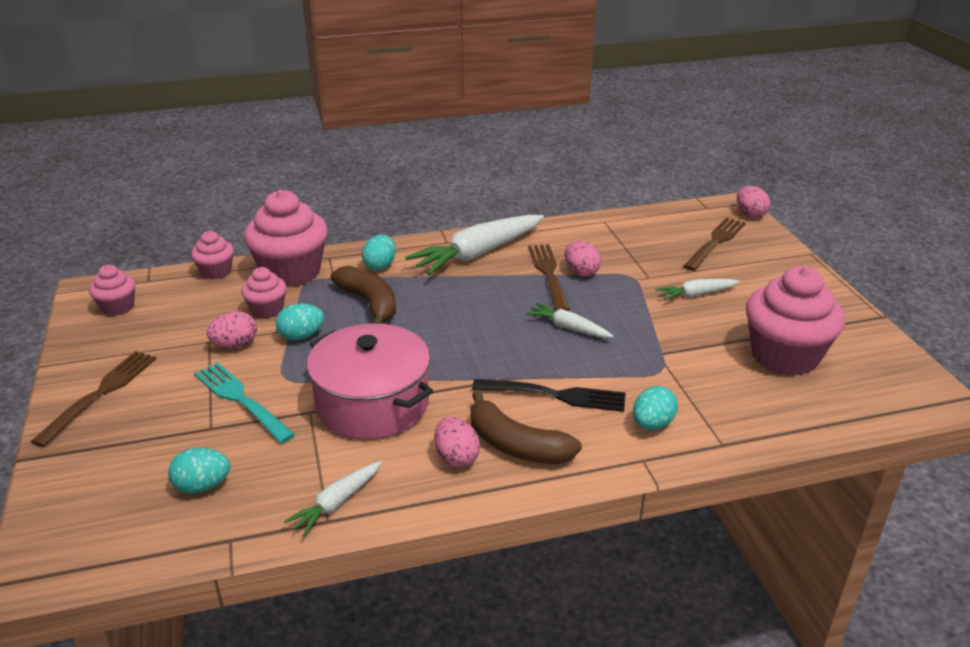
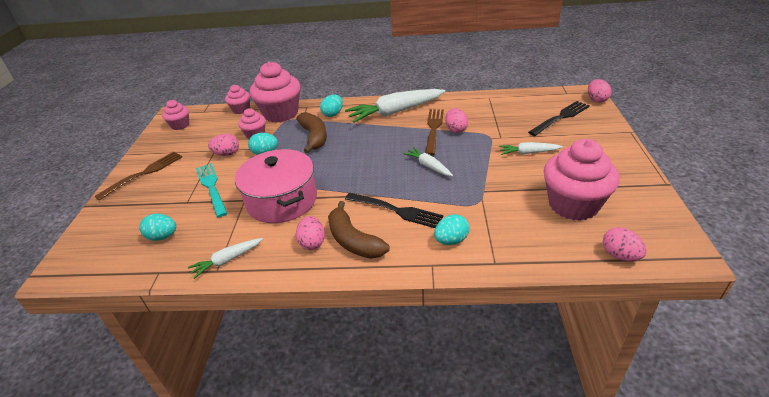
camera: 20 degrees right, 5 degrees up
(715, 242) = (560, 117): brown fork -> black fork
(867, 411) = (620, 255): none -> pink egg

